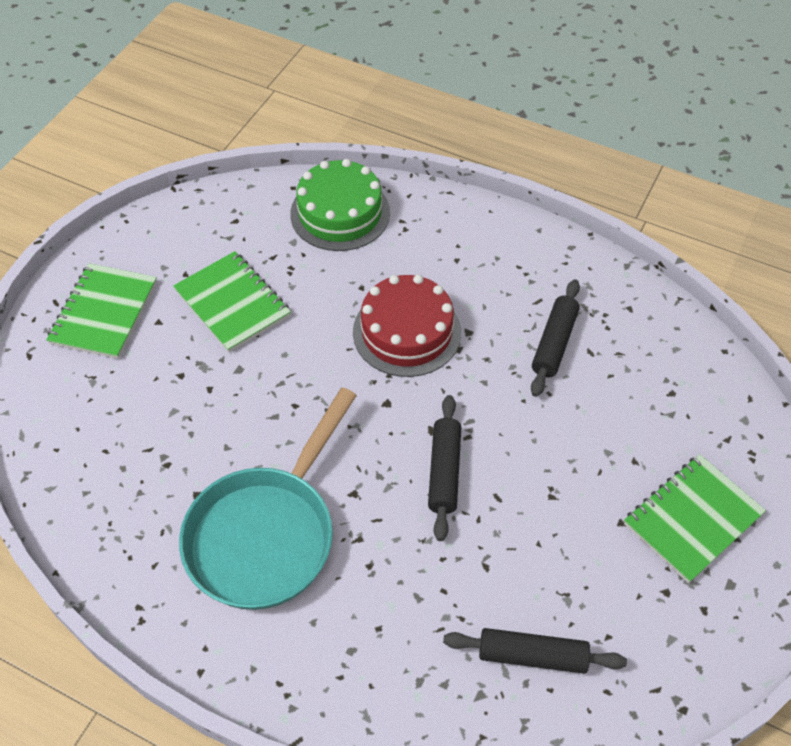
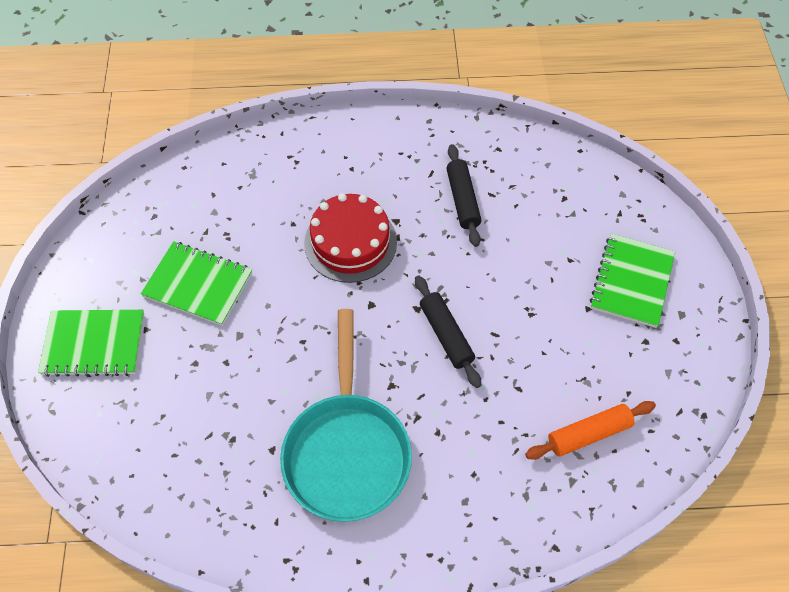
camera: 30 degrees left, 5 degrees up
(104, 313) = (94, 344): green notebook -> green notebook turned 75 degrees counterclockwise
(340, 213) = (236, 171): green cake -> none
(532, 655) = (588, 433): black rolling pin -> orange rolling pin

